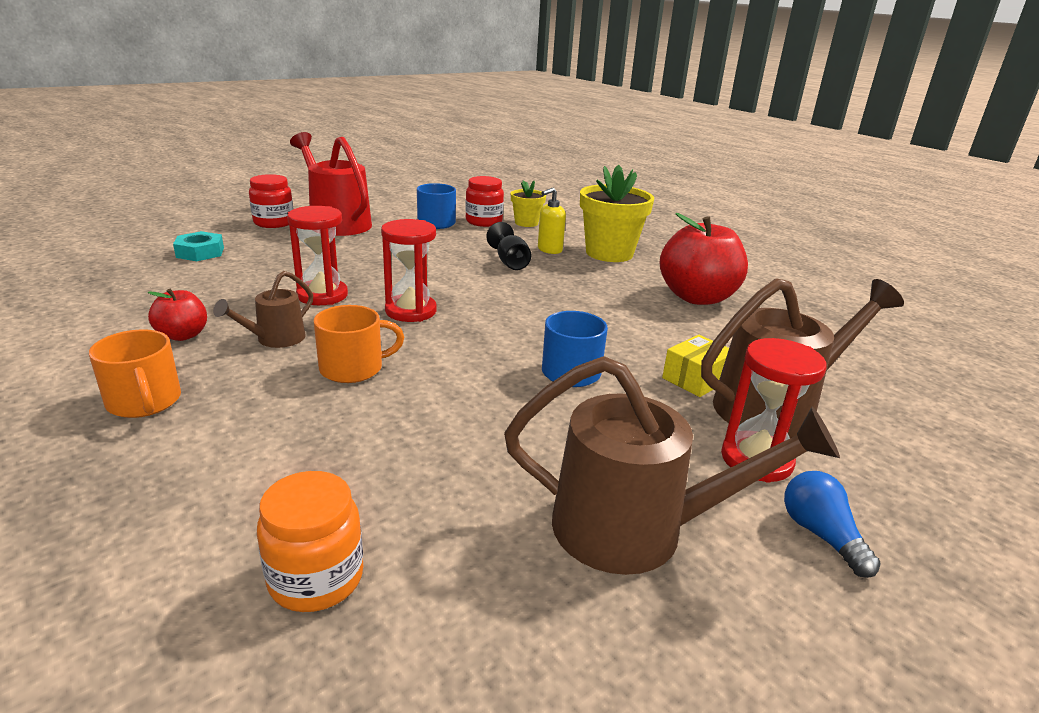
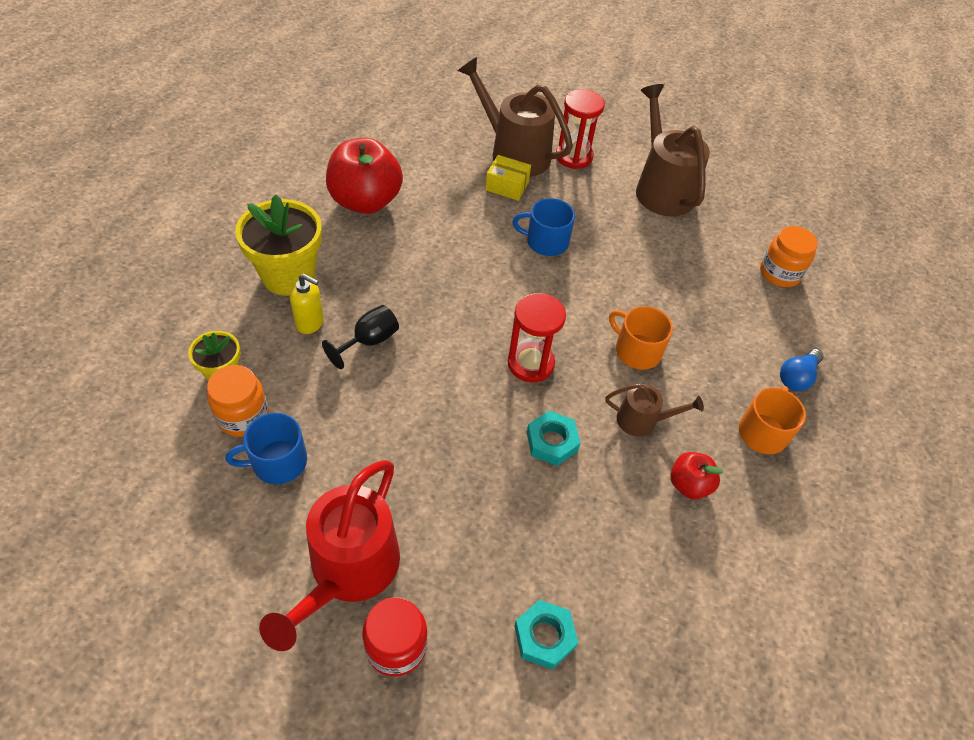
camera: 120 degrees left, 25 degrees up
(322, 295) = (552, 442): red hourglass -> turquoise nut
(484, 221) = (243, 416): red jar -> orange jar
(820, 535) = (613, 136): blue light bulb -> blue light bulb (797, 377)

